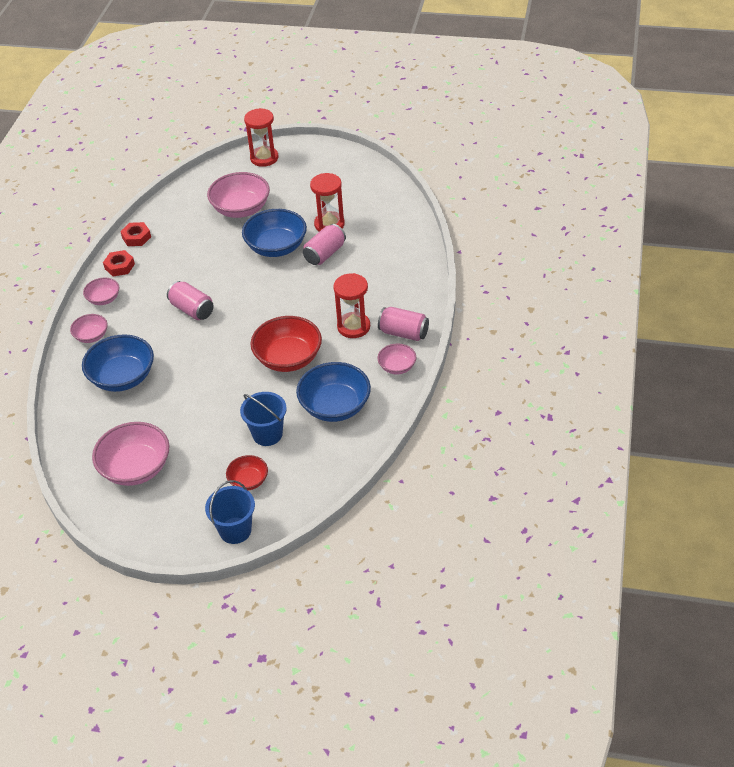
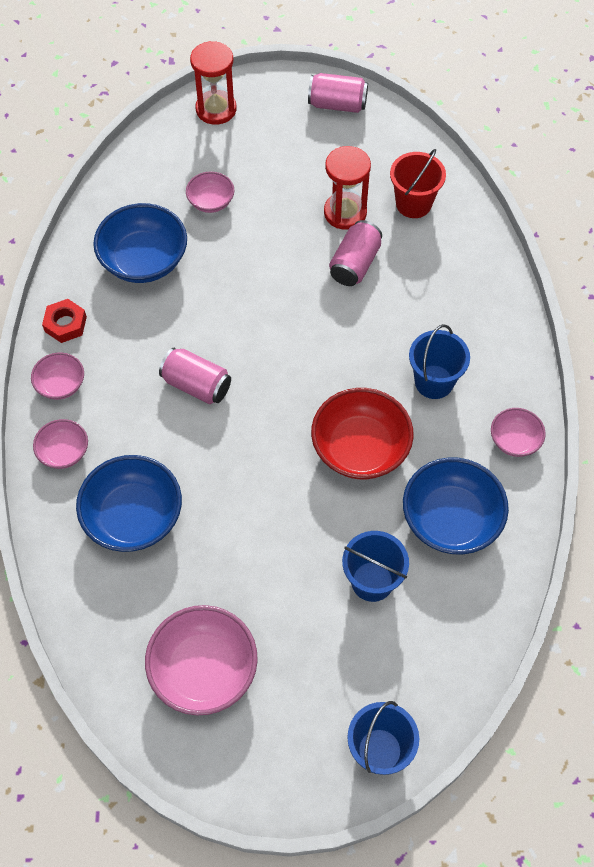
camera: 15 degrees left, 15 degrees up
(136, 237) = (74, 270): red nut -> none
(241, 209) = (211, 201): pink bowl -> pink bowl, size x0.54
(248, 481) = (371, 664): red bowl -> none
(276, 247) = (283, 261): blue bowl -> blue bowl (144, 260)
(353, 327) = (434, 382): red hourglass -> blue bucket
(378, 224) = (413, 204): none -> red bucket
(403, 333) = (505, 382): pink can -> pink can (337, 104)

